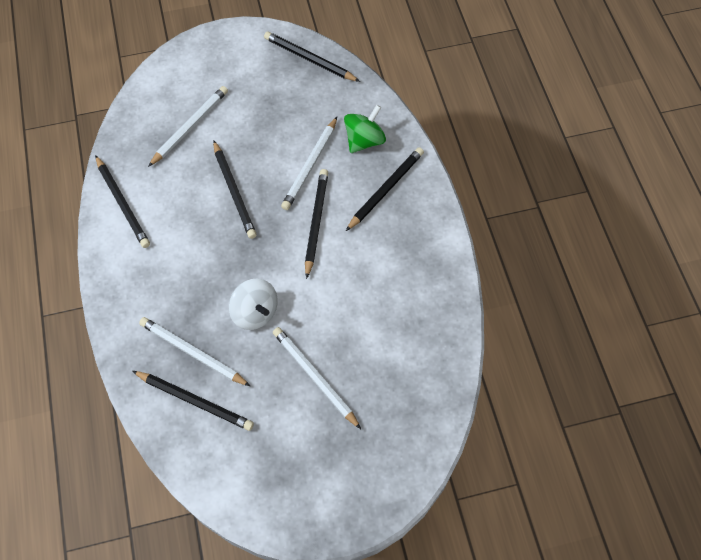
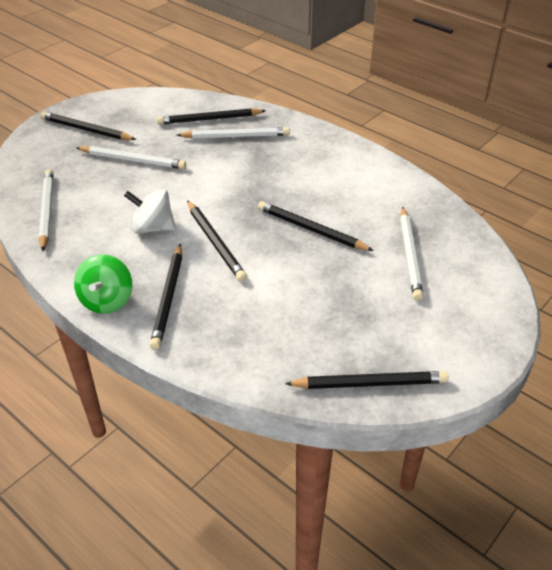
camera: 145 degrees right, 20 degrees down
(122, 203) = (390, 181): black pencil -> black pencil (86, 130)
(255, 312) = (212, 171): white spinning top -> white spinning top (153, 228)
(310, 165) = (262, 281): white pencil -> white pencil (47, 211)
(364, 140) = (227, 330): green spinning top -> green spinning top (107, 300)

